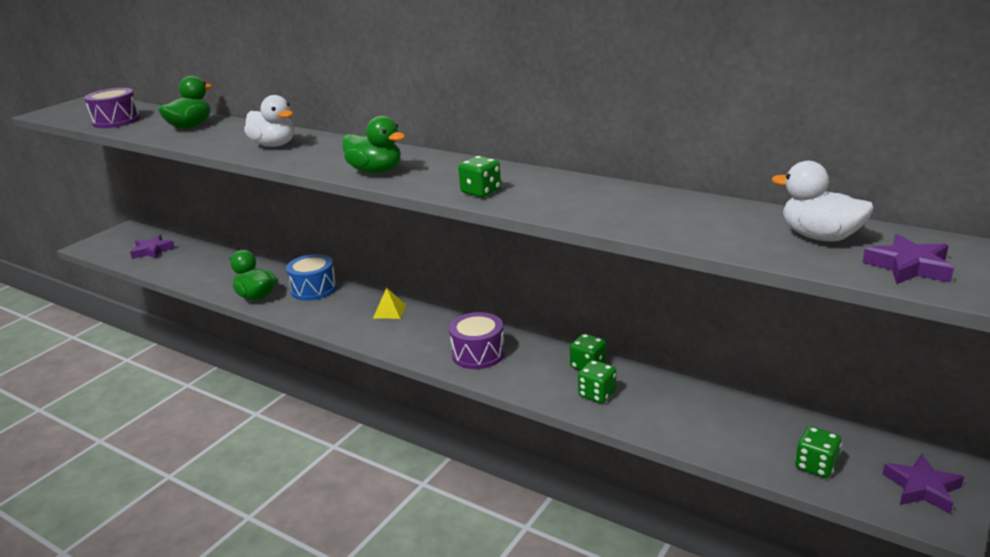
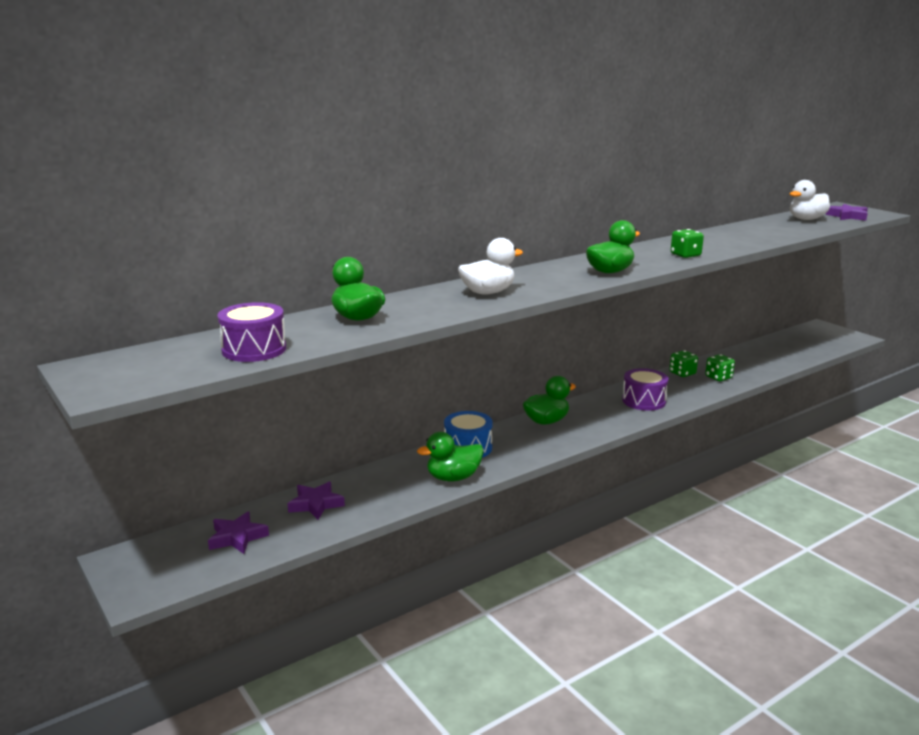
camera: 70 degrees left, 5 degrees down
(389, 311) = (546, 421): yellow pyramid -> green duck
(816, 466) = (810, 347): green dice -> none
(922, 488) = (833, 334): purple star -> purple star (316, 504)

